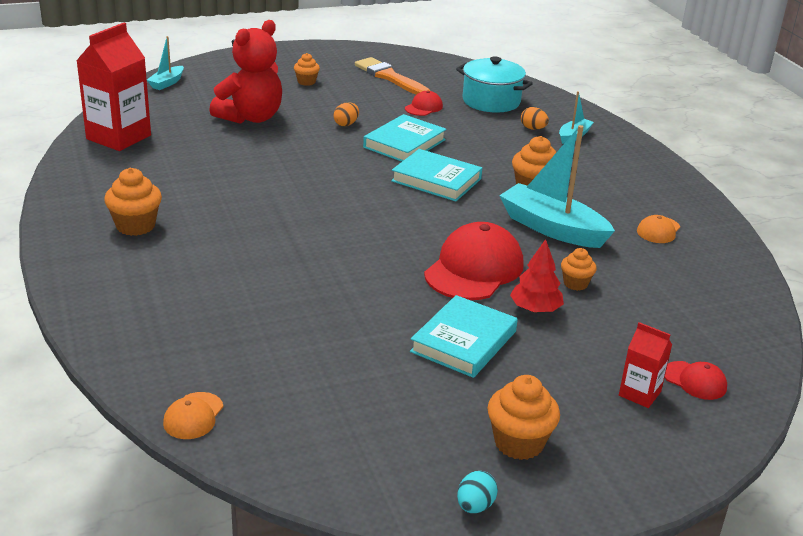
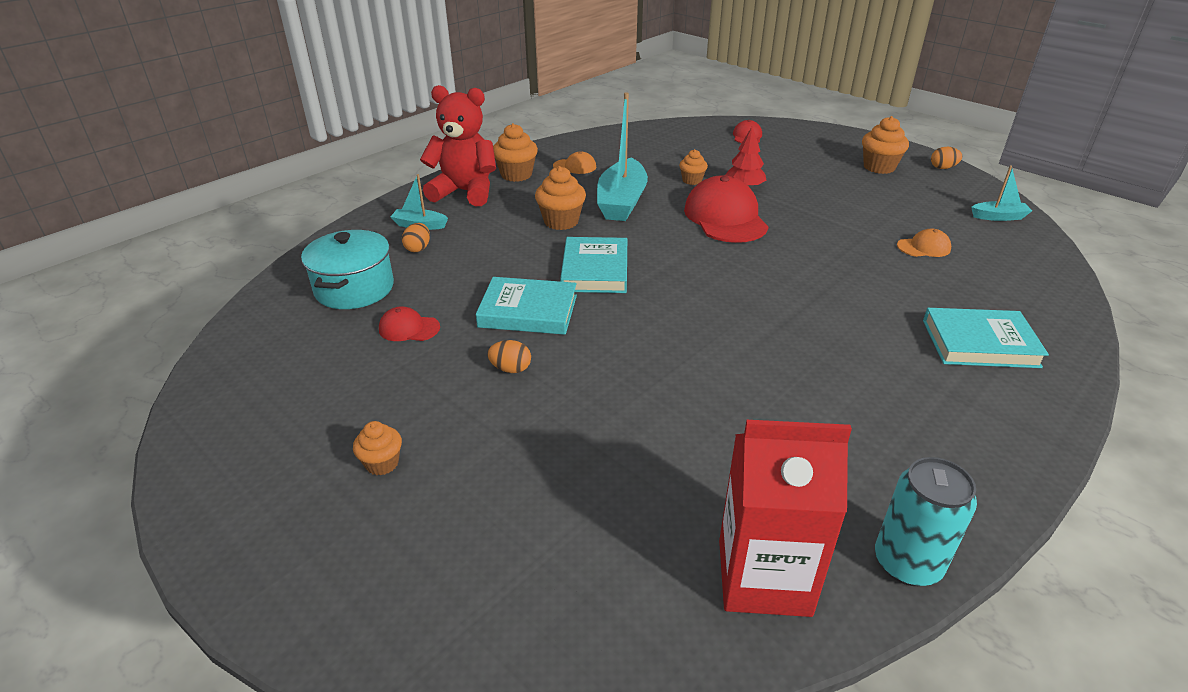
camera: 115 degrees left, 5 degrees up
(70, 171) = (907, 563): none -> turquoise can
(135, 226) = (922, 417): orange cupcake -> orange cupcake (516, 175)
(167, 83) = (505, 653): turquoise boat -> turquoise boat (998, 217)
(193, 416) = (1050, 265): orange cap -> orange cap (924, 247)
(251, 117) = (563, 462): red teddy bear -> red teddy bear (465, 192)
(389, 77) = (314, 387): orange brush -> none
(464, 341) = (818, 201): turquoise book -> turquoise book (979, 343)
(474, 269) = (725, 217): red cap -> red cap turned 75 degrees clockwise
(475, 506) = (943, 168): turquoise egg -> orange egg
(639, 393) = (782, 147): red carton -> none

